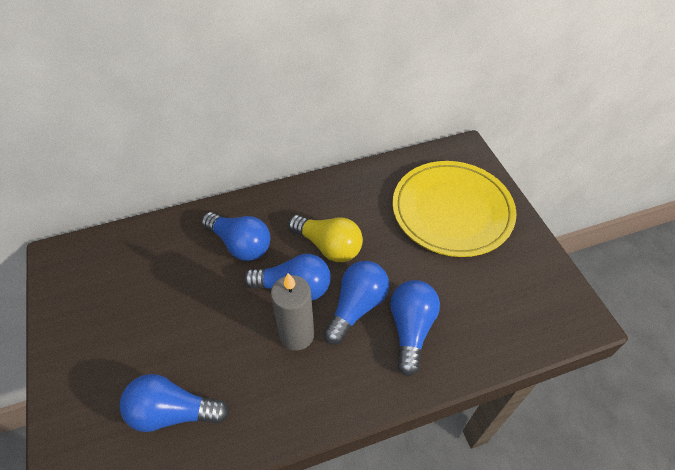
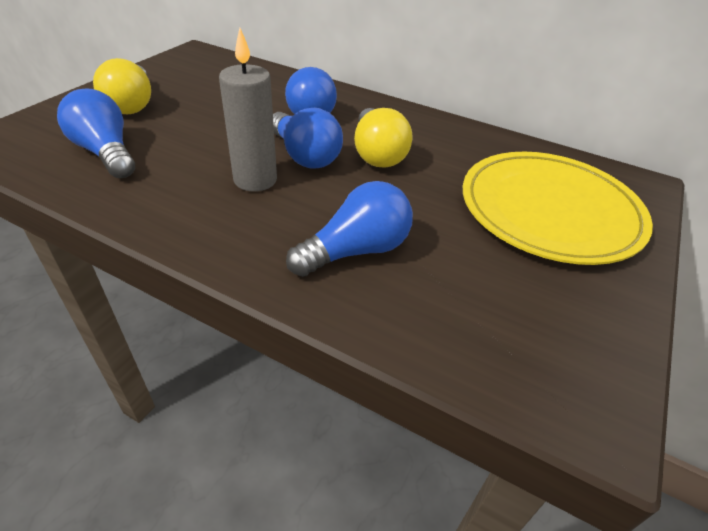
camera: 45 degrees right, 10 degrees down
(109, 355) = (132, 104): none -> yellow light bulb
(356, 307) = (333, 201): blue light bulb -> none

